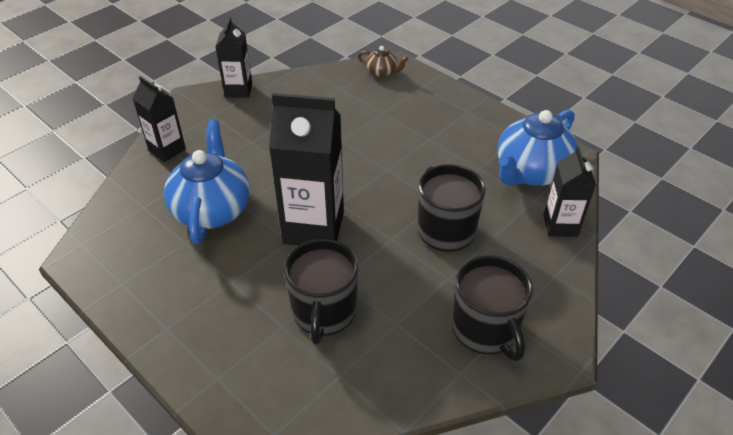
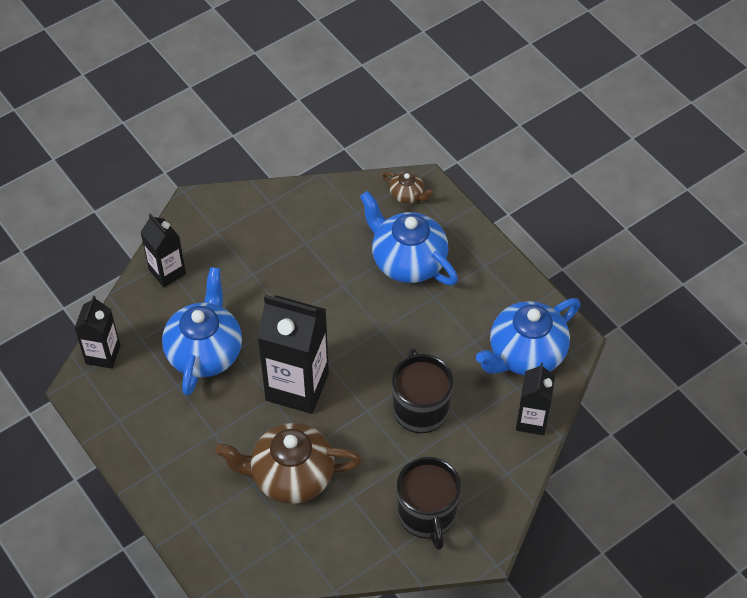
camera: 10 degrees right, 10 degrees up
(238, 90) = (247, 200): black carton -> black carton (103, 354)
(324, 312) = (291, 476): black mug -> brown teapot
(396, 116) = (407, 261): none -> blue teapot

